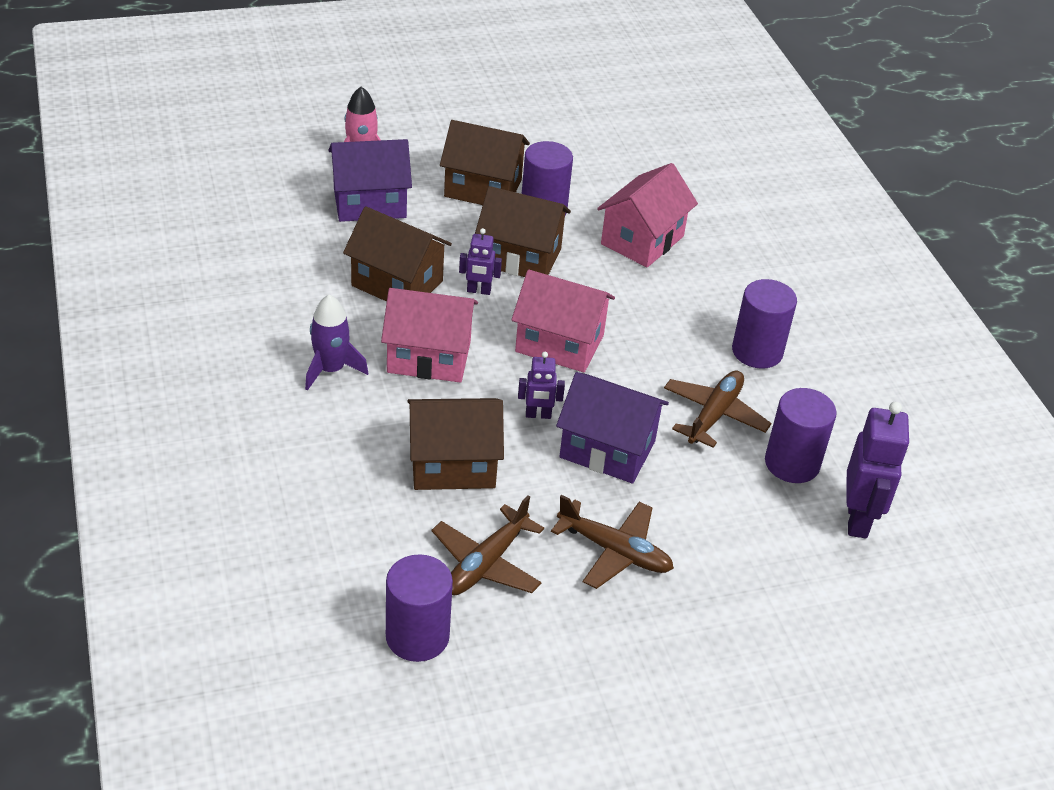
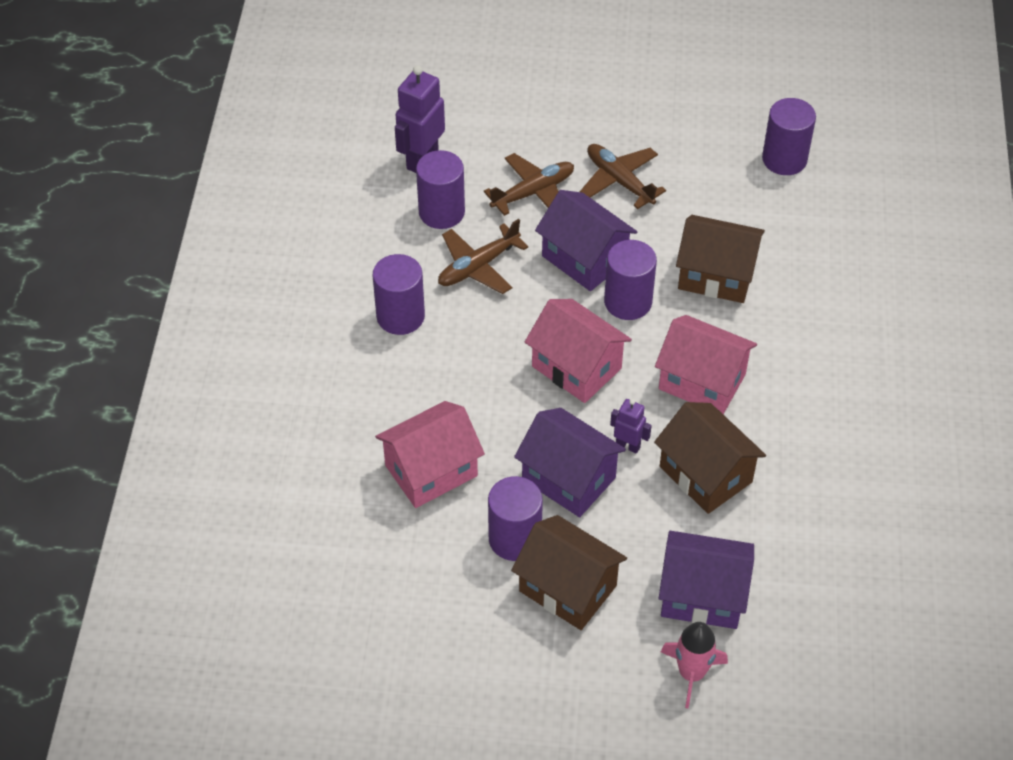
camera: 155 degrees left, 10 degrees up
(331, 369) = (795, 389): purple rocket -> none
(486, 563) = (718, 195): brown plane -> brown plane (533, 192)
(520, 257) = (569, 478): brown house -> purple house
(538, 415) = (628, 302): purple robot -> purple cylinder

